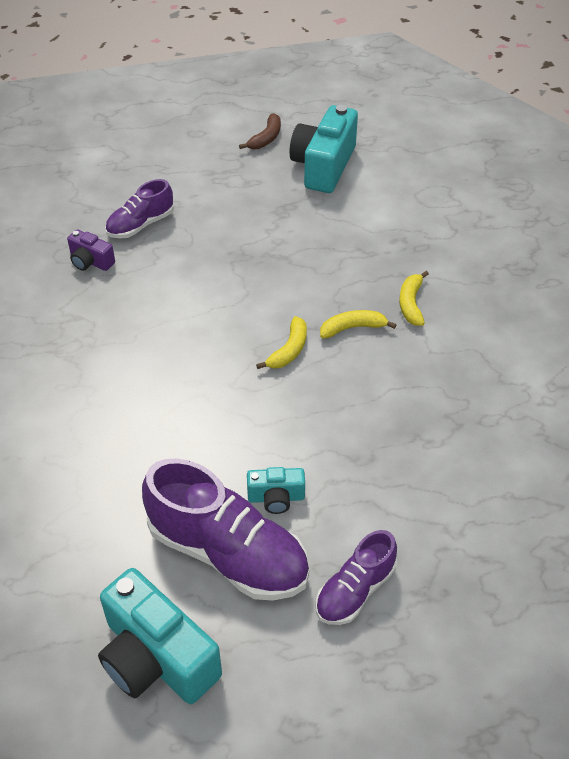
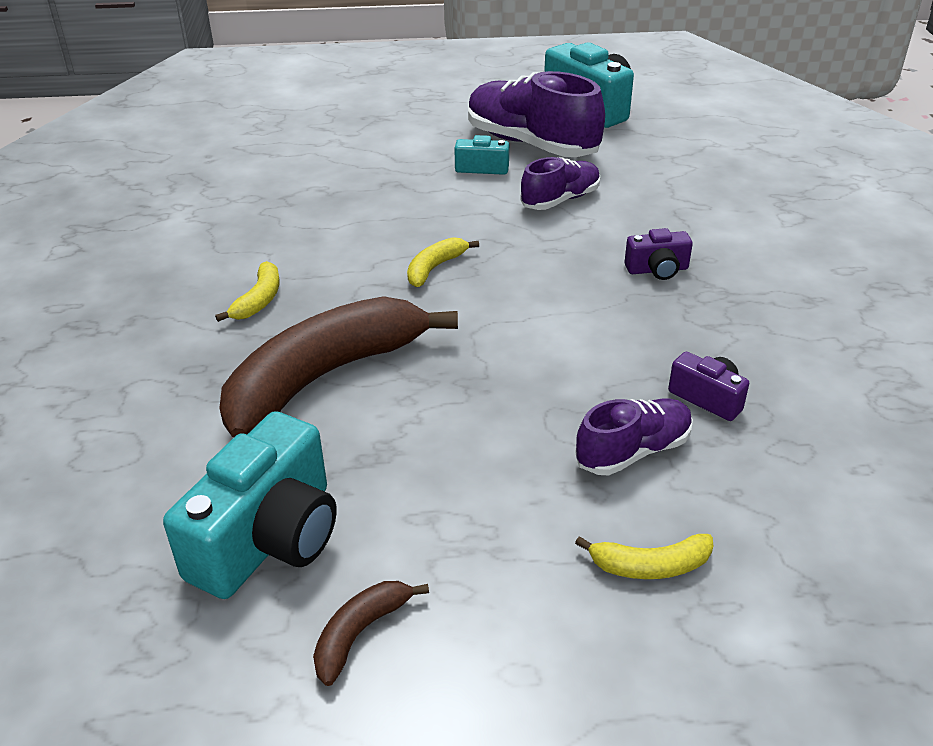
camera: 170 degrees left, 10 degrees down
(107, 368) = (657, 270): none -> purple camera
(335, 250) = (325, 377): none -> brown banana
(353, 328) = (348, 282): yellow banana -> yellow banana (650, 566)
(355, 590) = (433, 122): purple shoe -> purple shoe (560, 200)

